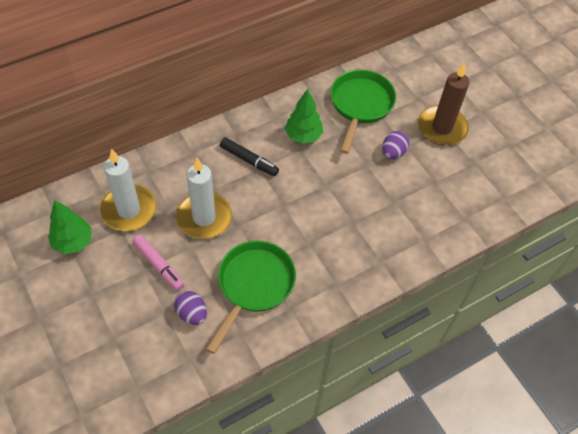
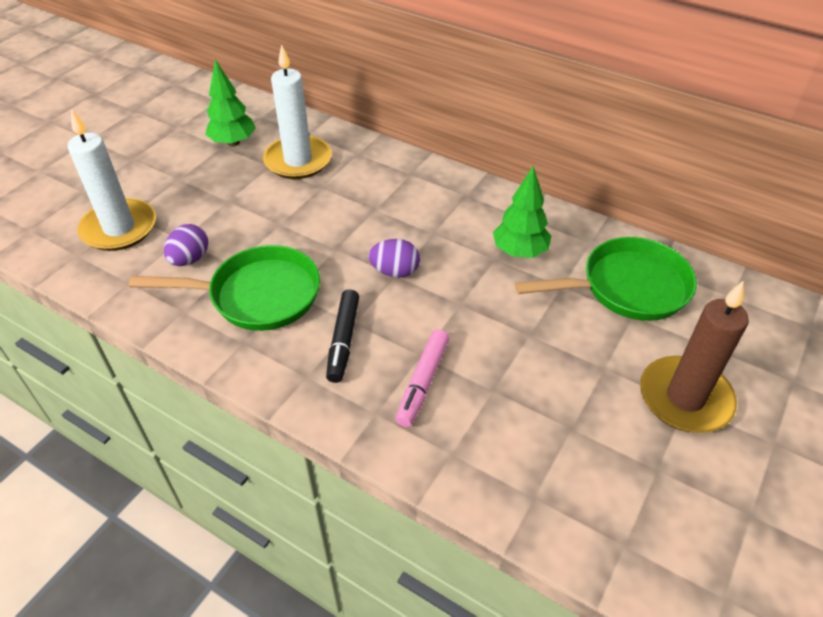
camera: 65 degrees right, 10 degrees down
(159, 265) = (240, 209): pink marker -> pink marker (422, 382)
(204, 217) = (327, 217): white candle -> white candle (119, 228)
(249, 160) = (438, 220): black marker -> black marker (343, 340)
(393, 153) = (579, 355): purple egg -> purple egg (395, 271)

